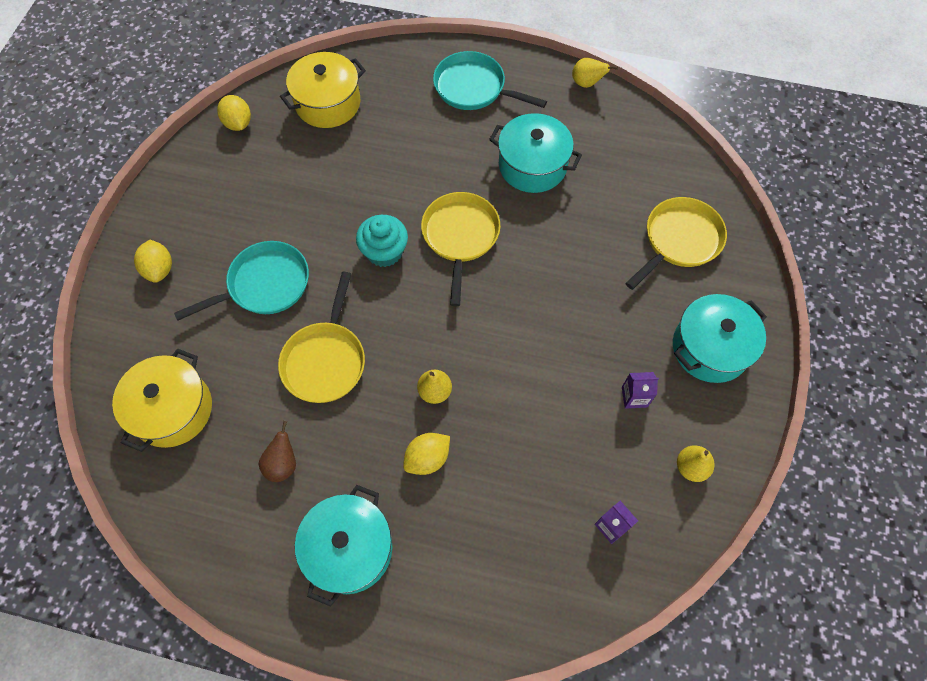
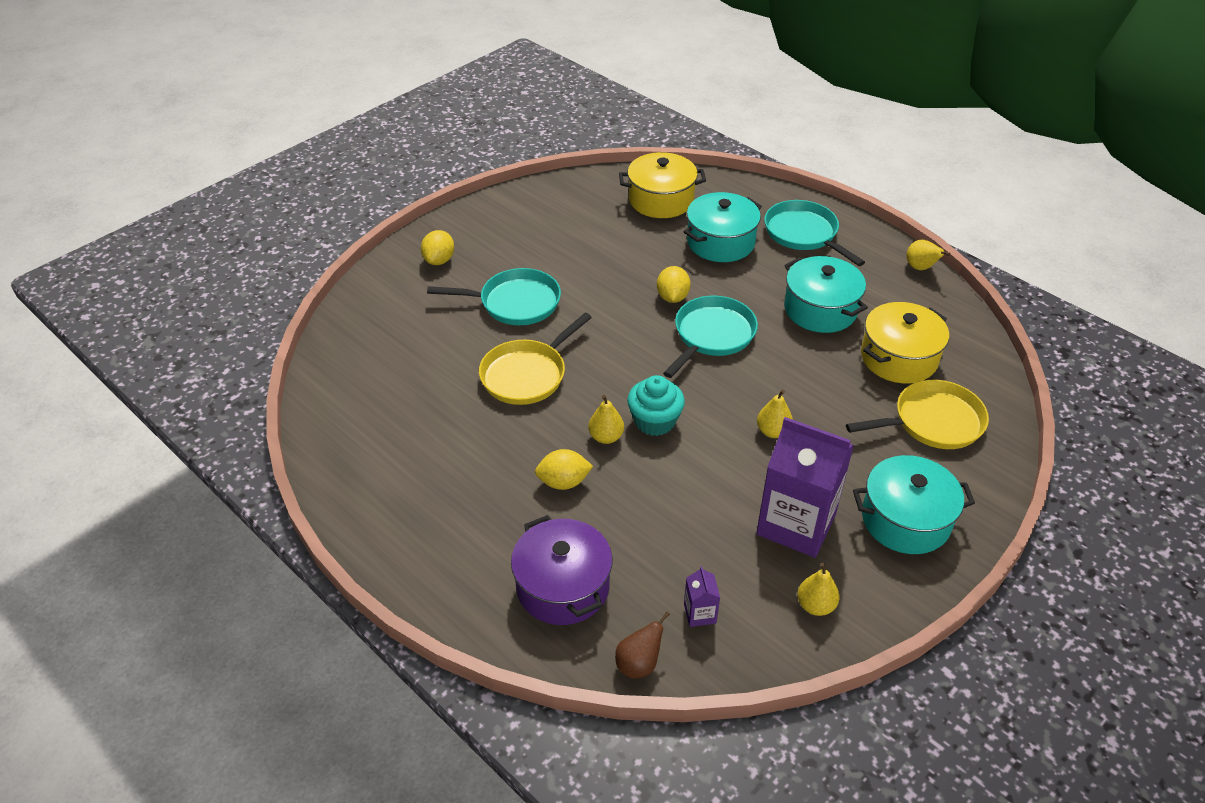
camera: 30 degrees right, 20 degrees down
(173, 409) = (380, 355): yellow pot -> yellow pot (899, 358)
(238, 123) = (574, 188): yellow lemon -> yellow lemon (672, 297)
(283, 464) = (438, 430): brown pear -> brown pear (639, 664)
(349, 549) = (448, 515): turquoise pot -> turquoise pot (720, 242)
(384, 251) = (635, 319): turquoise cupcake -> turquoise cupcake (654, 421)
(460, 237) = (712, 335): yellow pan -> turquoise pan
(490, 564) = (562, 586): none -> purple pot
(566, 314) = (773, 431): none -> yellow pear
(634, 397) = (796, 524): purple carton -> purple carton, size x2.43

